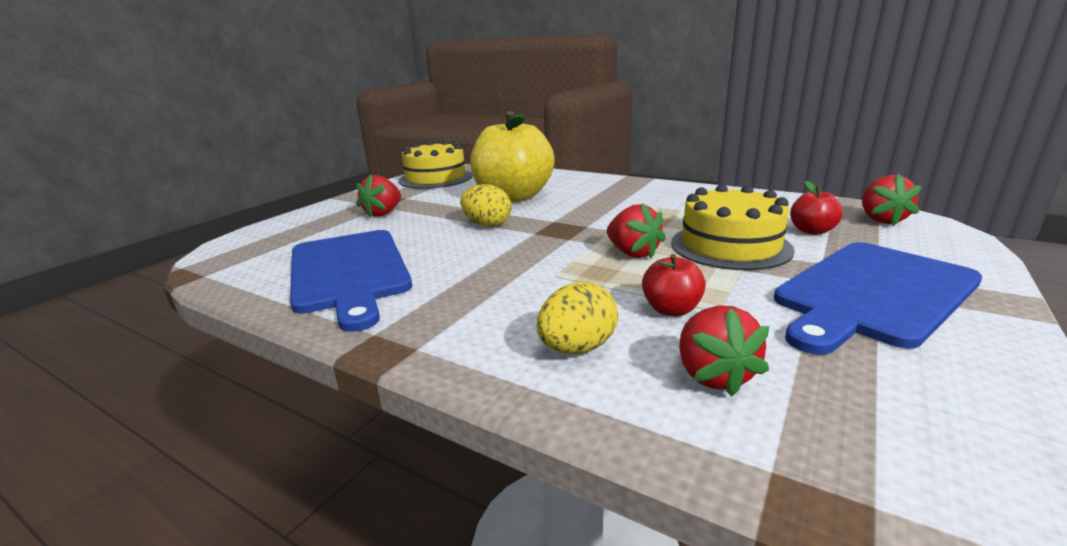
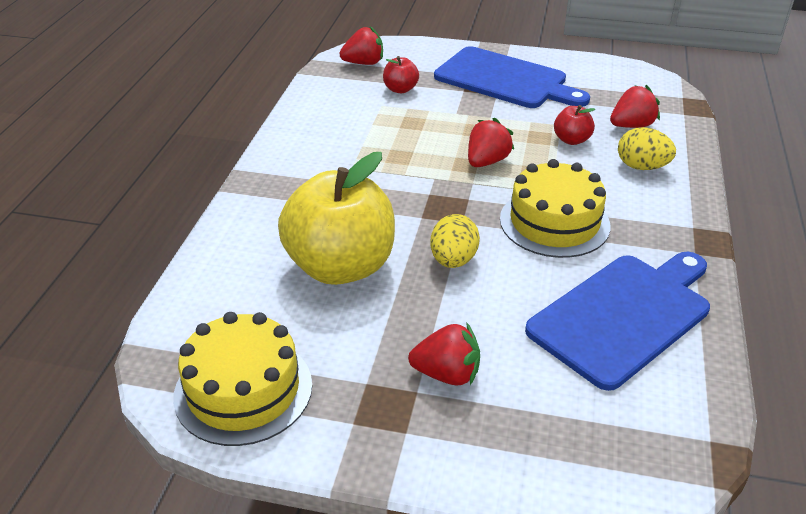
camera: 110 degrees left, 15 degrees up
(730, 246) = (449, 121): yellow cake -> yellow cake (554, 222)

